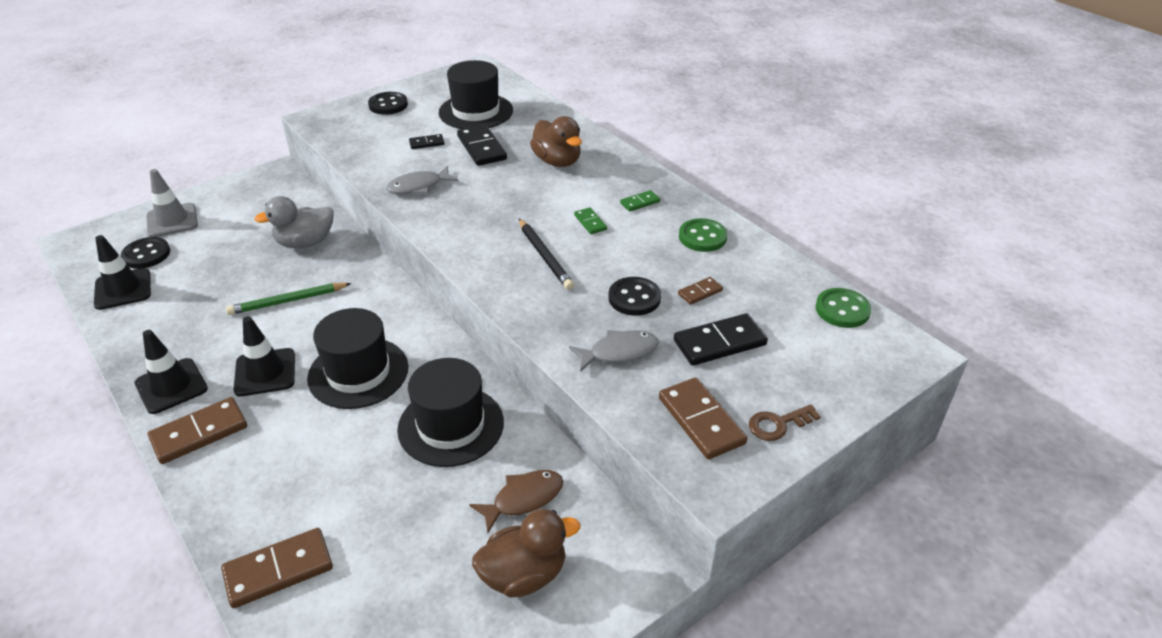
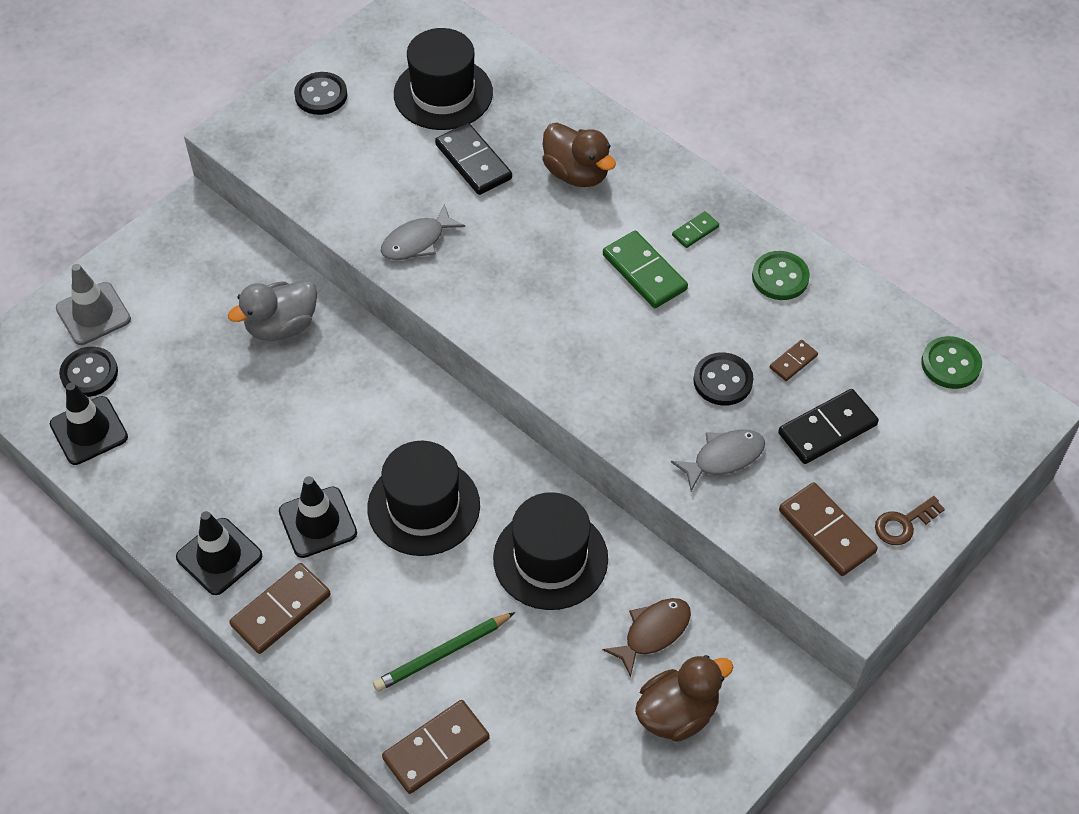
camera: 10 degrees left, 15 degrees up
(287, 301) = (299, 419): green pencil -> green pencil (442, 654)
(427, 143) = (399, 162): black domino -> none
(545, 256) = (606, 333): black pencil -> none
(590, 222) = (644, 272): green domino -> green domino, size x1.90

